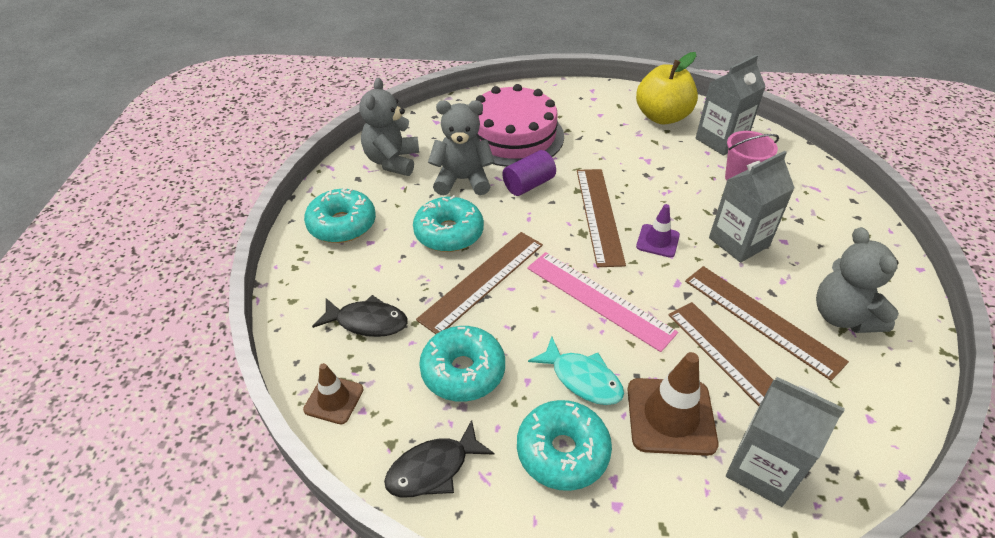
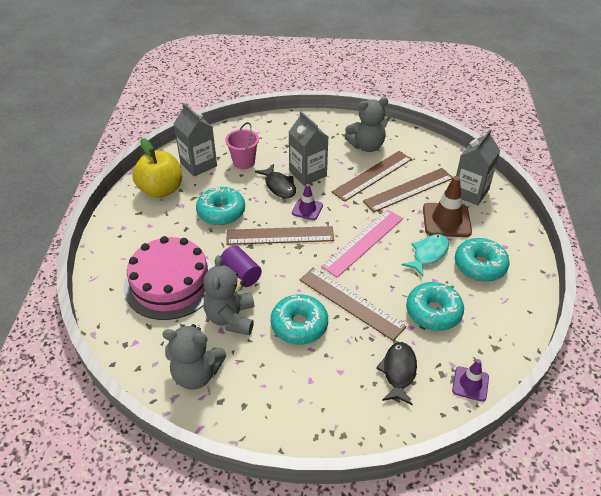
camera: 90 degrees left, 0 degrees up
(334, 399) = (470, 384): brown traffic cone -> purple traffic cone
(342, 224) = (288, 405): turquoise donut -> turquoise donut (221, 212)
(433, 468) = (506, 324): black fish -> black fish (279, 186)

